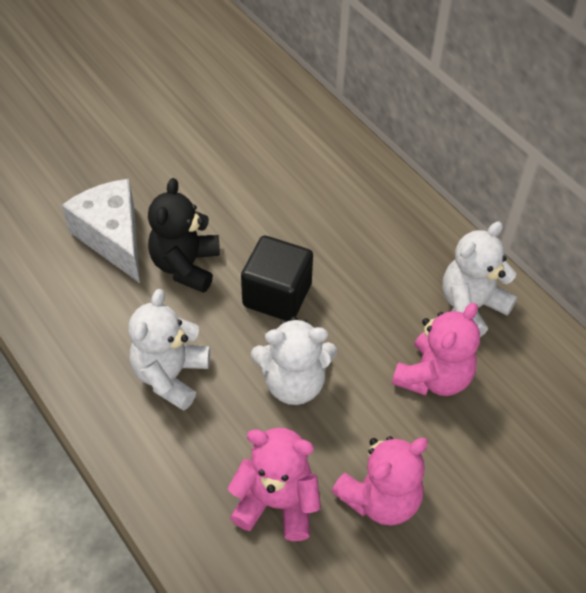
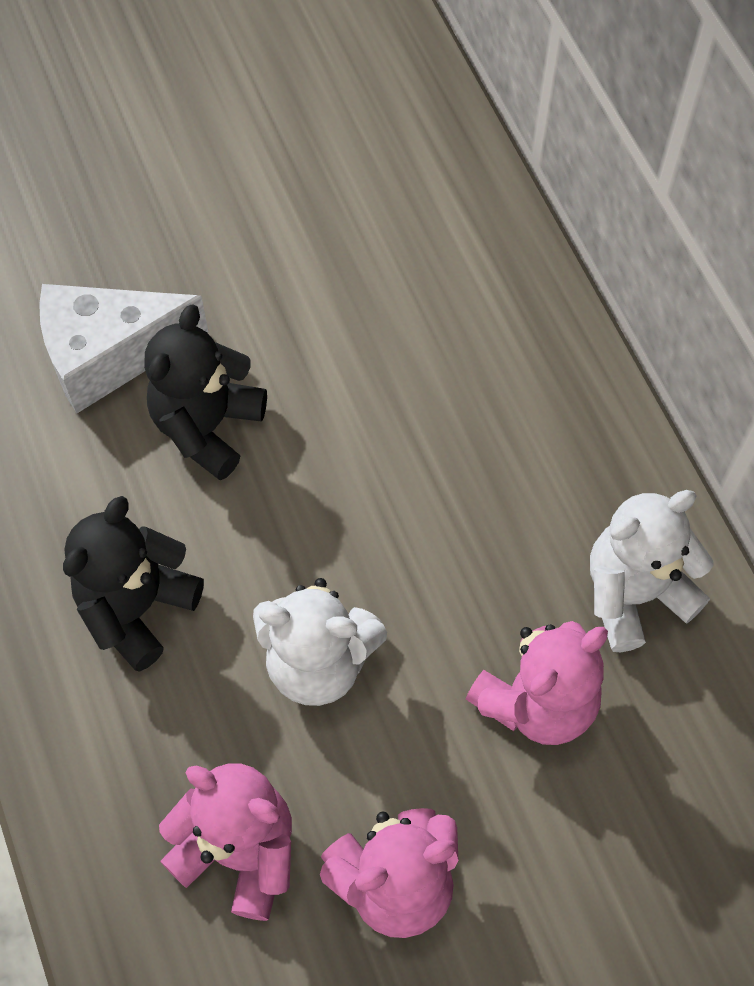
camera: 15 degrees right, 10 degrees up
(113, 237) = (109, 355): white cheese -> white cheese turned 90 degrees counterclockwise
(171, 375) = (137, 608): white teddy bear -> black teddy bear
(277, 295) = (333, 507): black cube -> none

